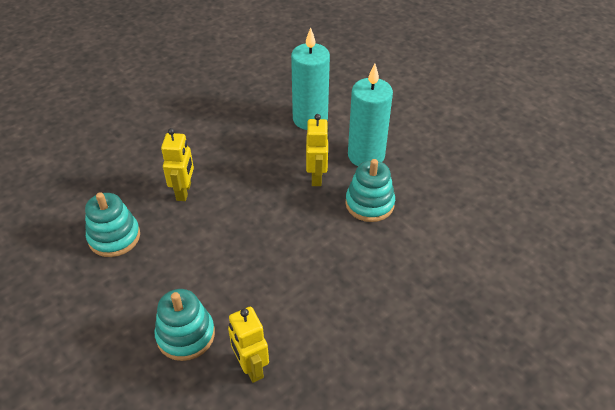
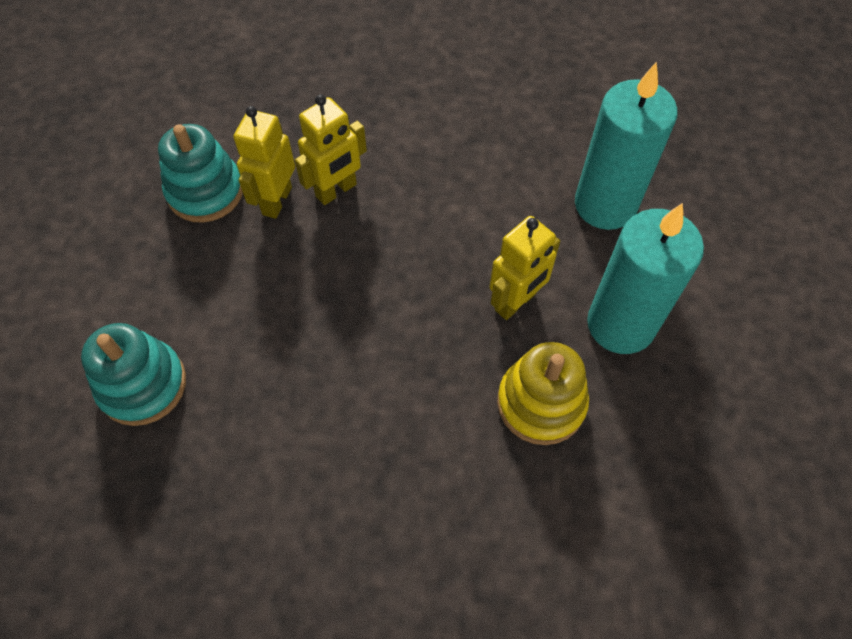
camera: 45 degrees right, 15 degrees up
(251, 367) = (159, 494): yellow robot -> yellow robot (276, 201)
(369, 204) = (541, 403): turquoise stacking toy -> yellow stacking toy

